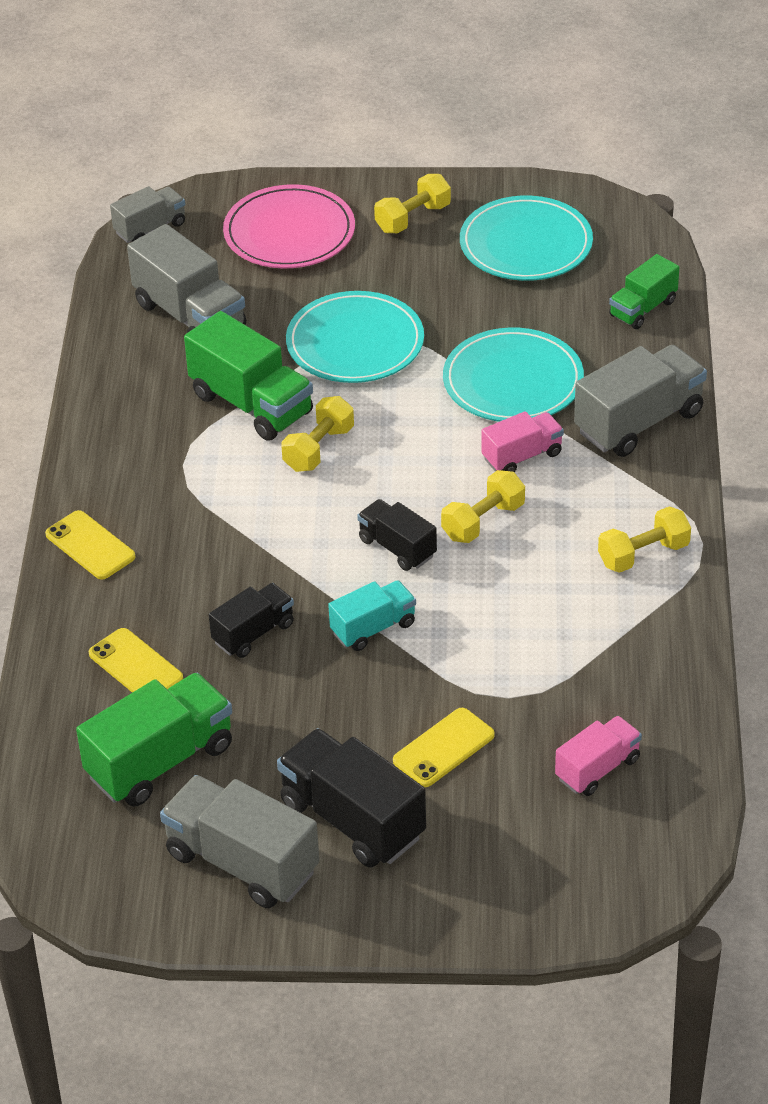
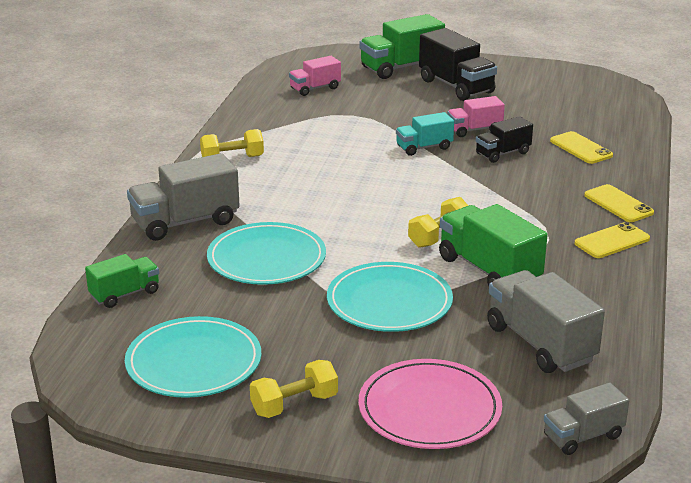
camera: 170 degrees left, 15 degrees down
(160, 761) = (564, 114): green truck -> green truck (401, 68)
(242, 862) = (518, 80): grey truck -> none
(397, 548) = (396, 179): black truck -> none
(443, 748) = (397, 102): yellow phone -> yellow phone (612, 241)
(483, 521) = (331, 185): yellow dumbbell -> none
(522, 456) = (285, 214): pink truck -> pink truck (474, 130)

